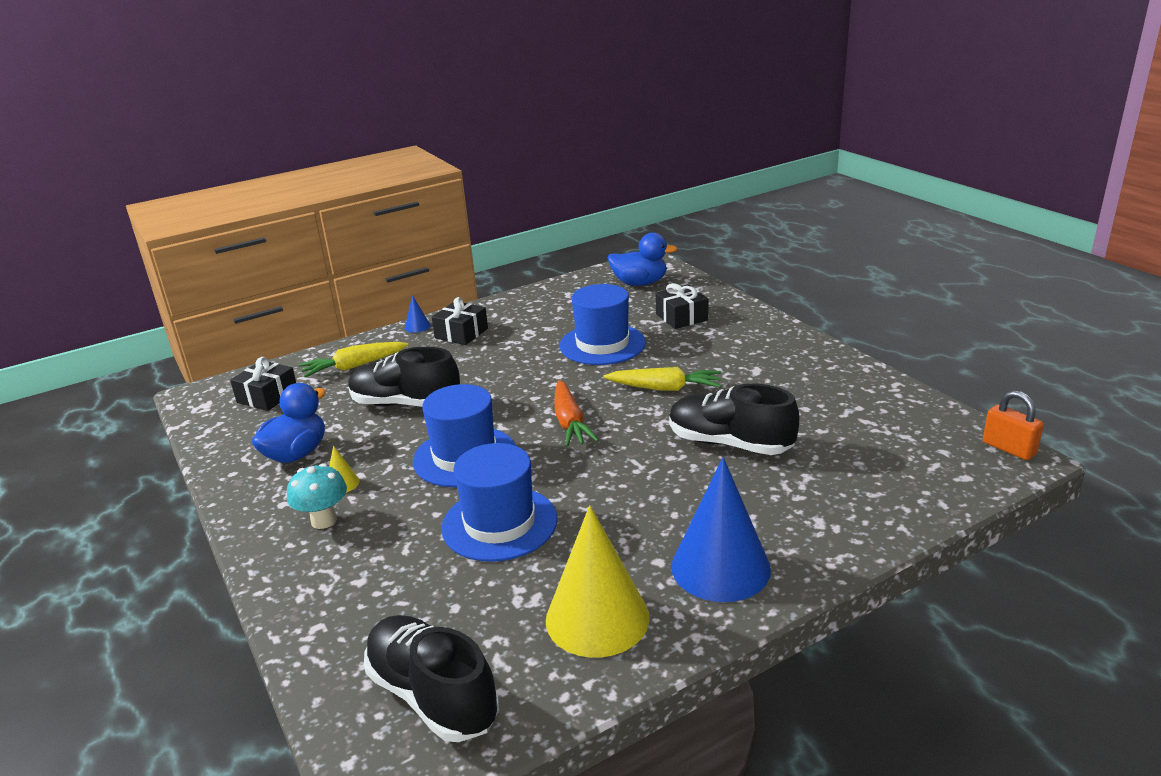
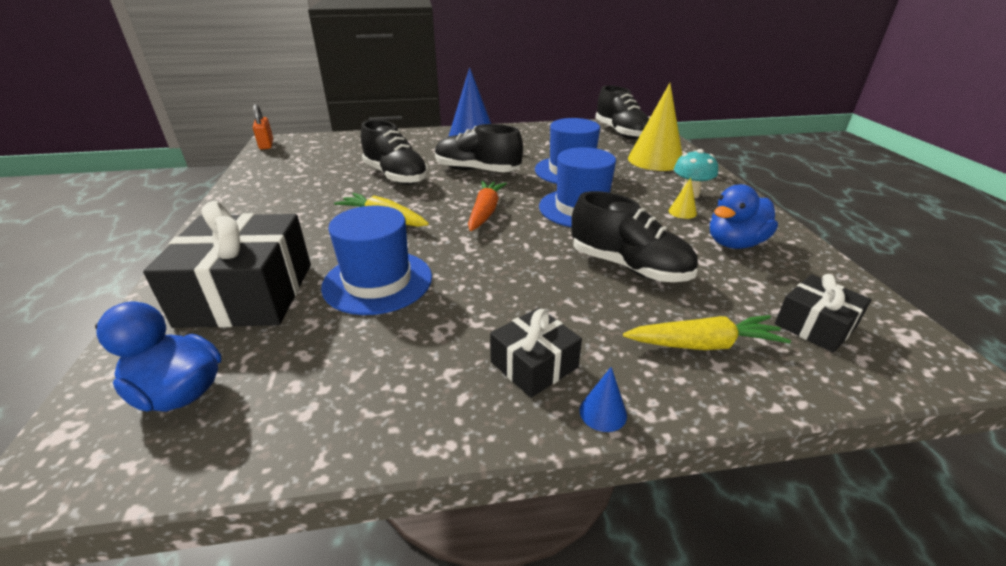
camera: 160 degrees left, 5 degrees up
(597, 618) = (541, 136): yellow cone -> yellow cone (655, 160)
(635, 484) = (477, 171): none -> black shoe
(681, 317) = (247, 294): black gift -> black gift, size x1.92

